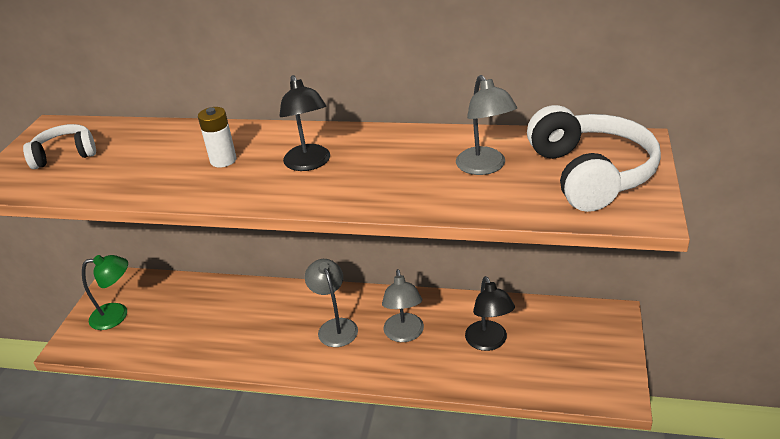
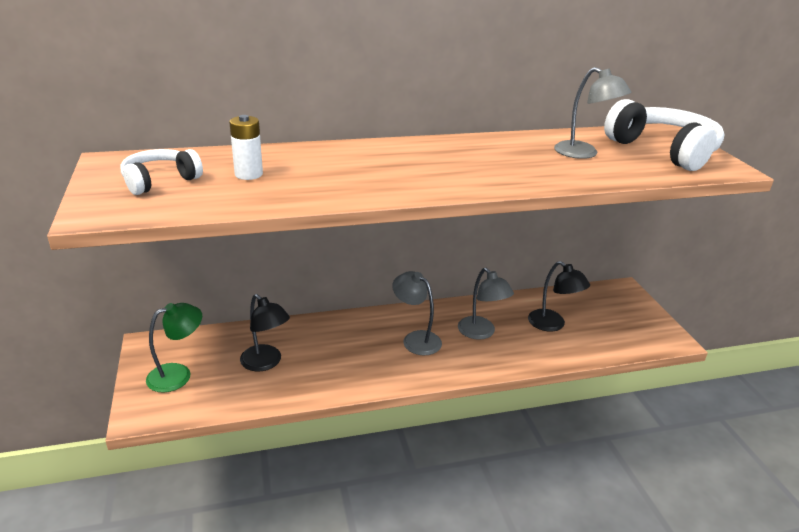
camera: 30 degrees left, 5 degrees down
(223, 160) = (348, 169): white battery -> white battery (248, 174)
(309, 164) = (435, 164): black lamp -> black lamp (266, 363)

